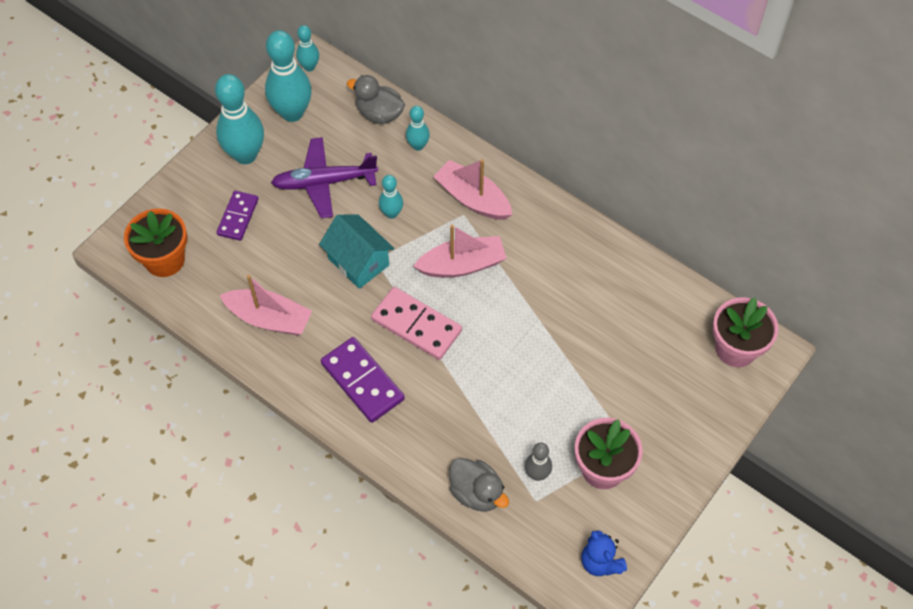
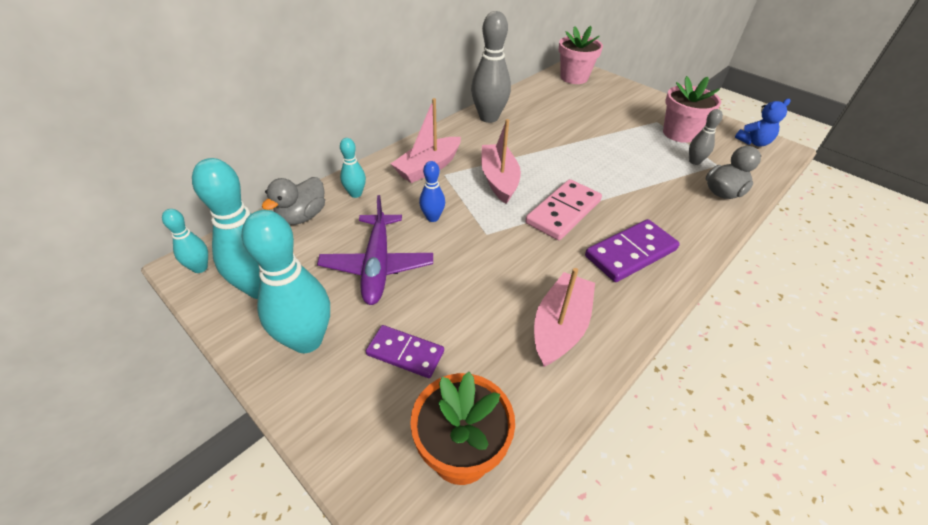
camera: 85 degrees left, 15 degrees down
(358, 262) = (488, 245): turquoise house -> none
(391, 213) = (432, 218): turquoise bowling pin -> blue bowling pin
(591, 247) = (488, 118): none -> grey bowling pin

